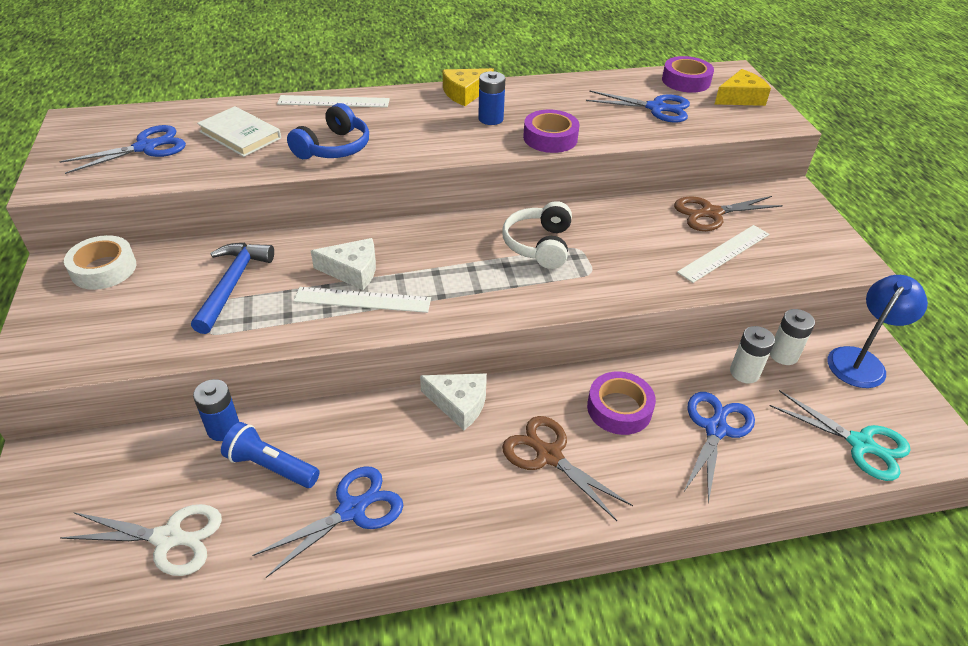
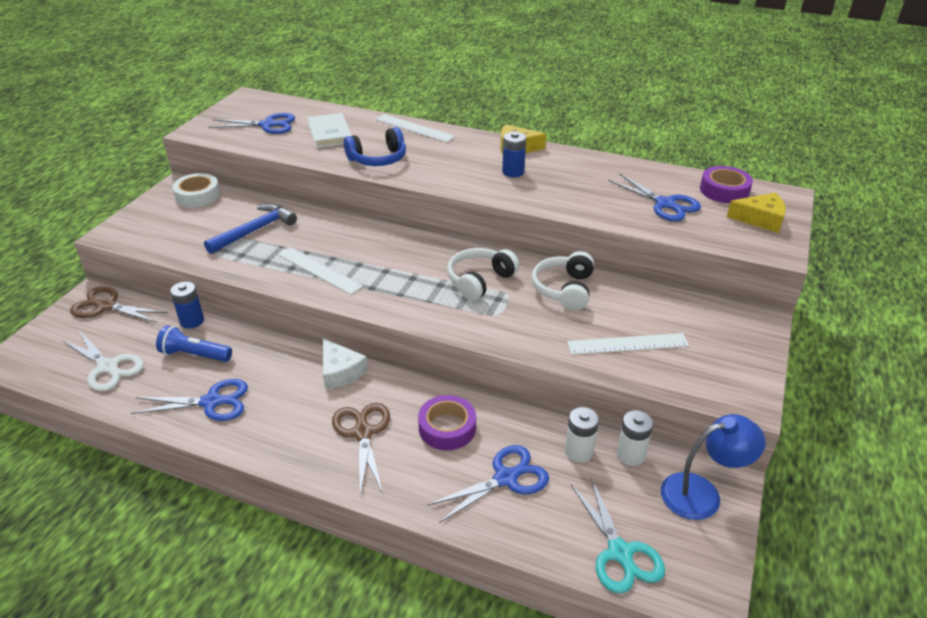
camera: 35 degrees right, 5 degrees down
(271, 466) = (195, 355): blue flashlight -> blue flashlight turned 45 degrees counterclockwise
(352, 271) = (333, 249): white cheese -> none
(550, 138) = (542, 199): purple tape -> none
(621, 223) = (564, 289): none -> white headphones
(711, 213) = (654, 310): brown scissors -> brown scissors (106, 306)

